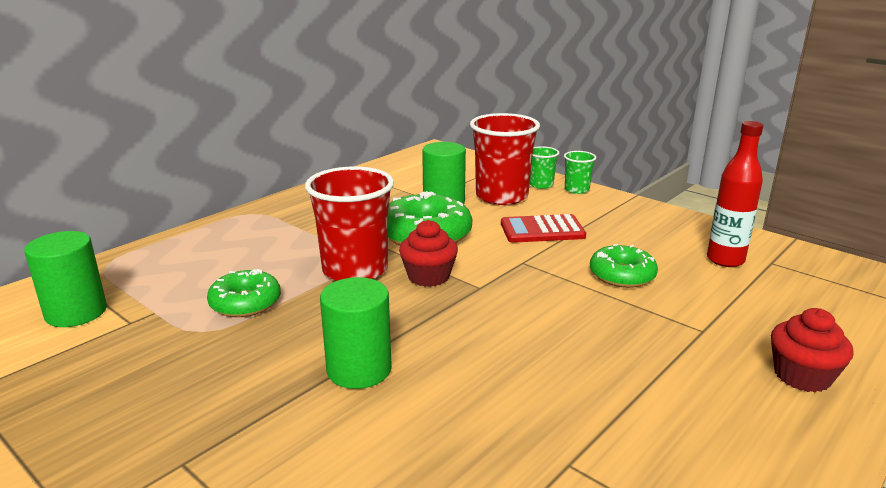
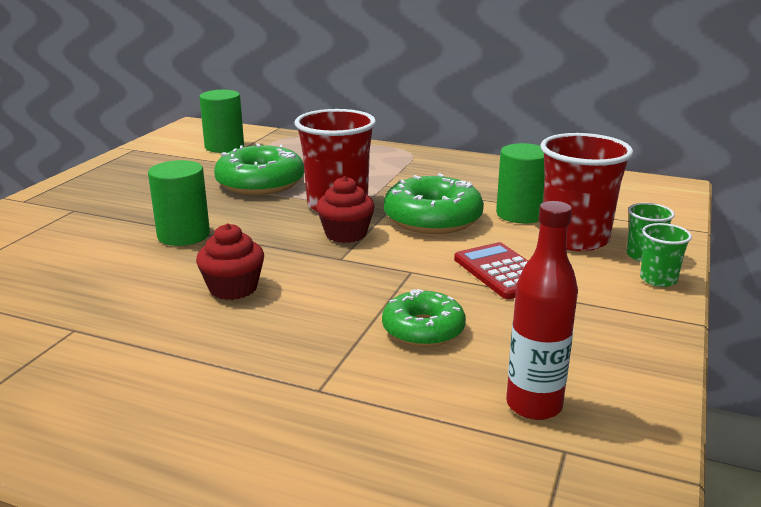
camera: 70 degrees right, 0 degrees up
(245, 303) = (260, 183): green donut -> green donut, size x1.58
(802, 376) = (241, 463): red cupcake -> red cupcake (233, 288)

